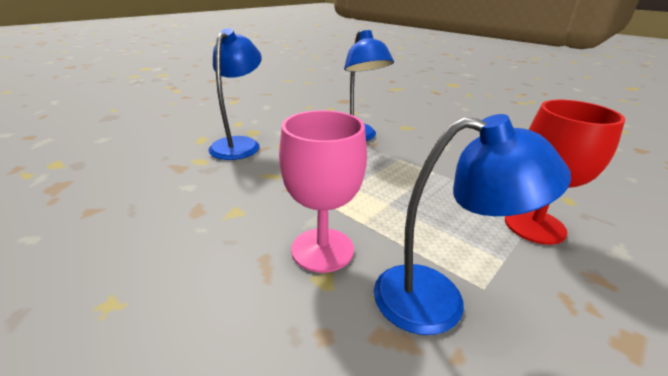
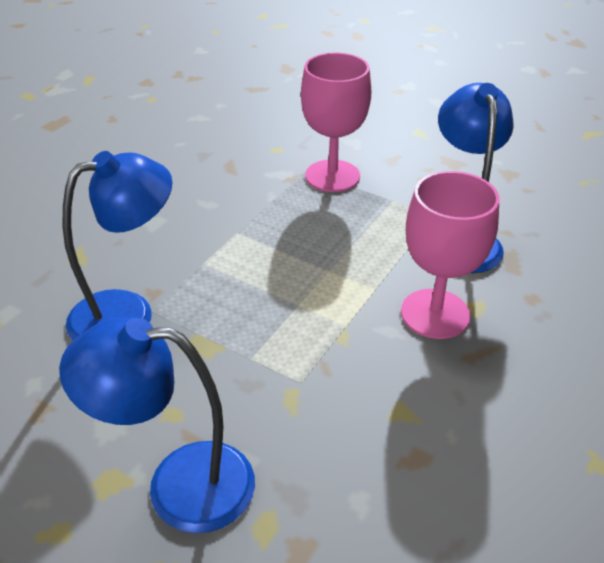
camera: 100 degrees left, 10 degrees up
(534, 226) = (332, 176): red goblet -> pink goblet

